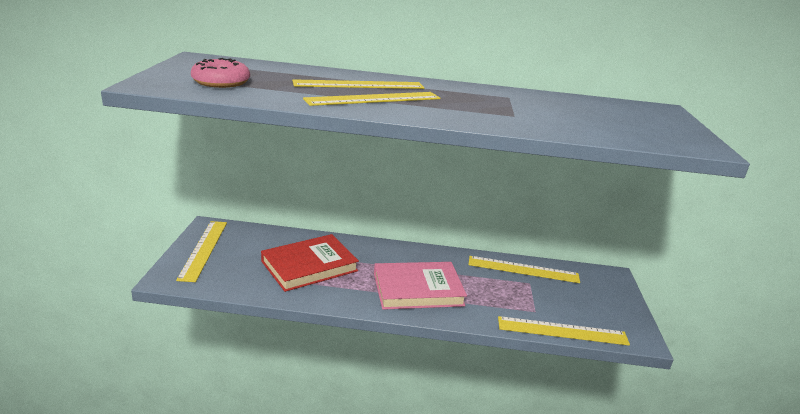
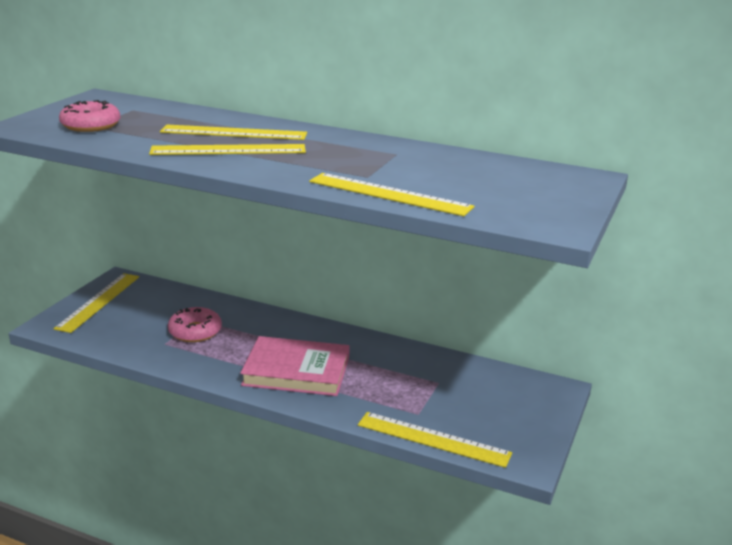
camera: 20 degrees right, 0 degrees up
(309, 266) = (195, 331): red book -> pink donut
(523, 269) = (443, 366): yellow ruler -> yellow ruler (389, 194)

